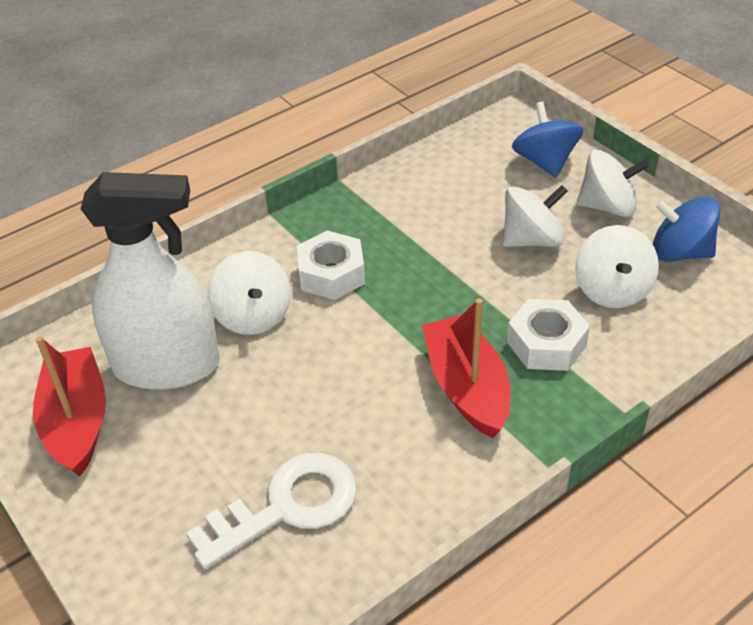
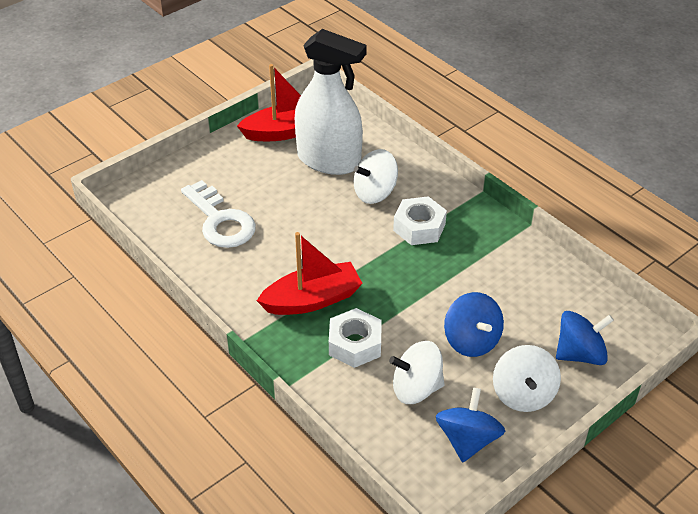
camera: 85 degrees right, 0 degrees up
(167, 366) = (329, 160): white spray bottle -> white spray bottle turned 60 degrees counterclockwise
(532, 239) = (471, 341): white spinning top -> blue spinning top

